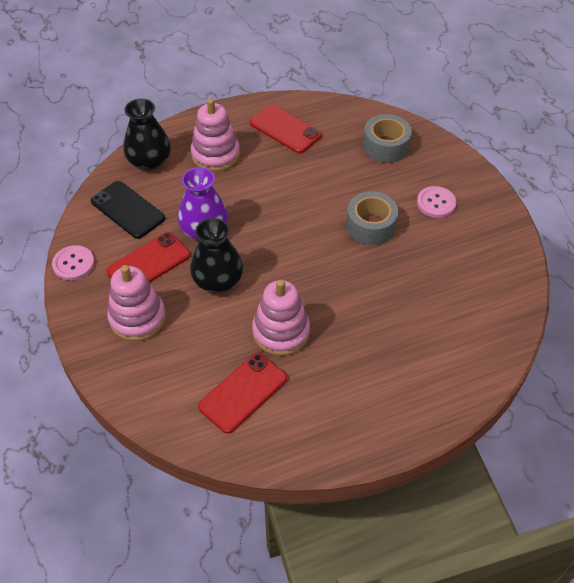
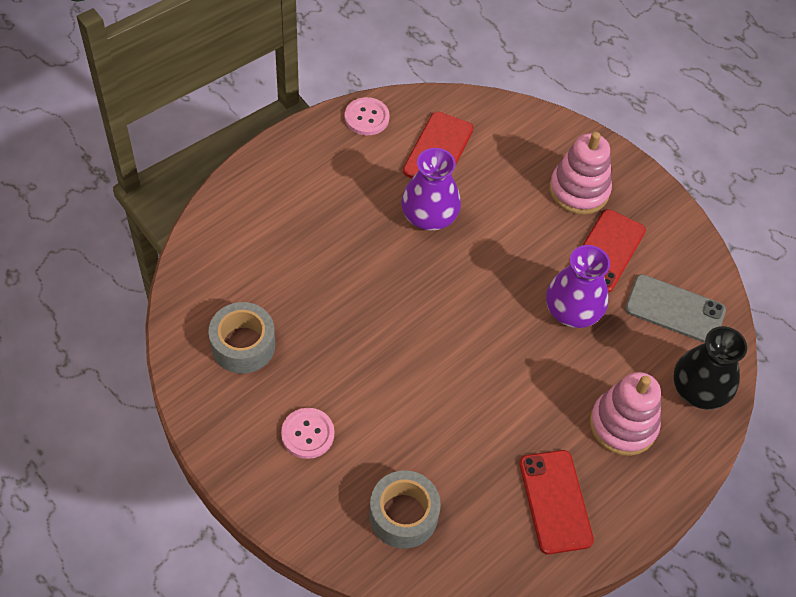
camera: 155 degrees right, 5 degrees up
(73, 264) = (683, 228): pink button -> pink button (366, 117)
(127, 210) = (675, 309): black phone -> grey phone
(217, 280) = (523, 253): black vase -> none
(281, 332) = (429, 215): pink stacking toy -> purple vase
(285, 129) = (555, 501): red phone -> red phone turned 60 degrees clockwise
(371, 226) = (380, 373): grey tape -> grey tape (243, 345)

